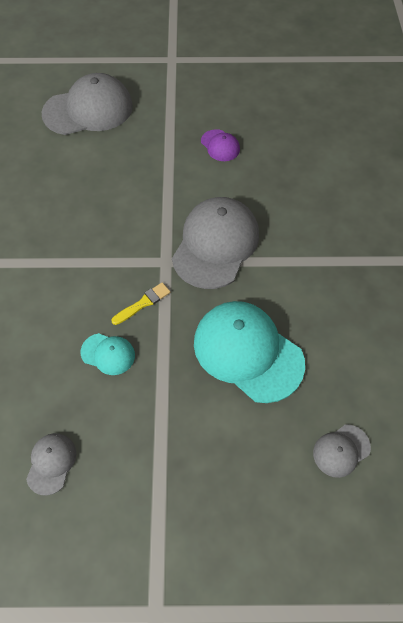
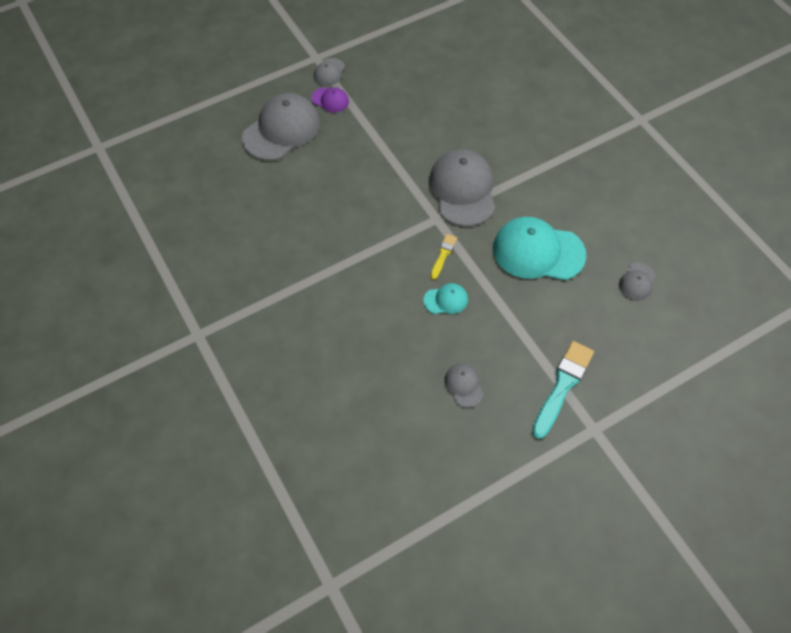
camera: 30 degrees left, 0 degrees up
(159, 532) = (562, 386): none -> turquoise brush
(173, 76) = (329, 72): none -> grey cap
(220, 145) = (410, 113): purple cap -> purple cap (330, 100)

